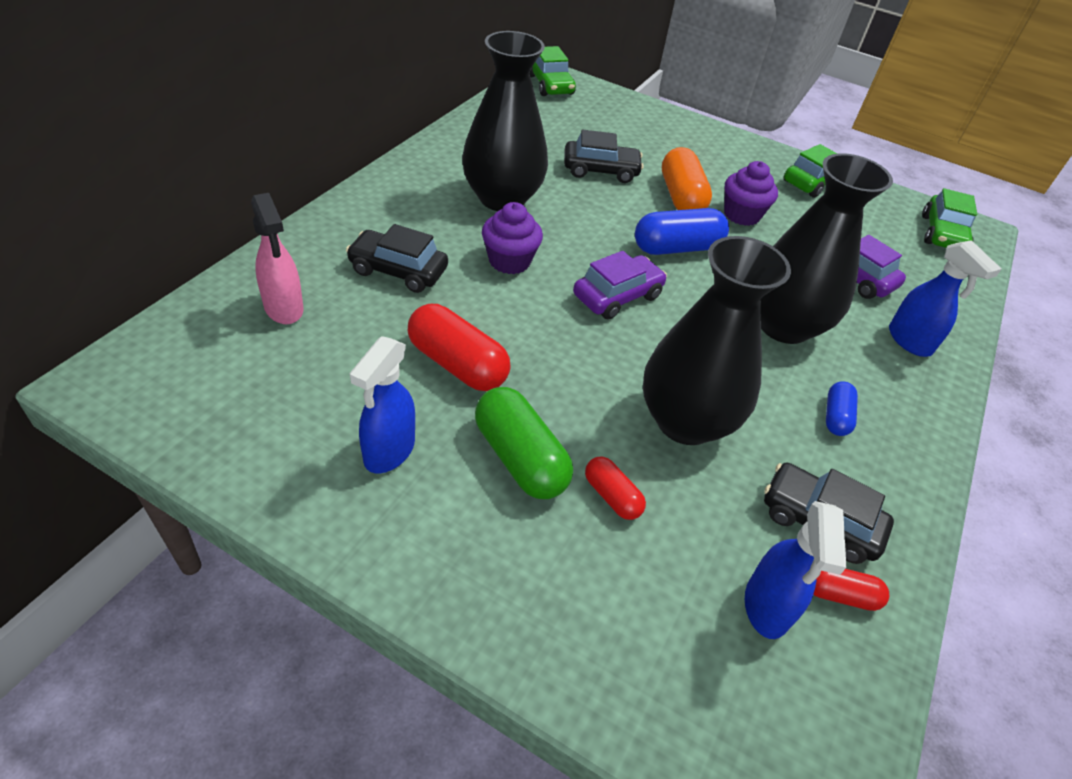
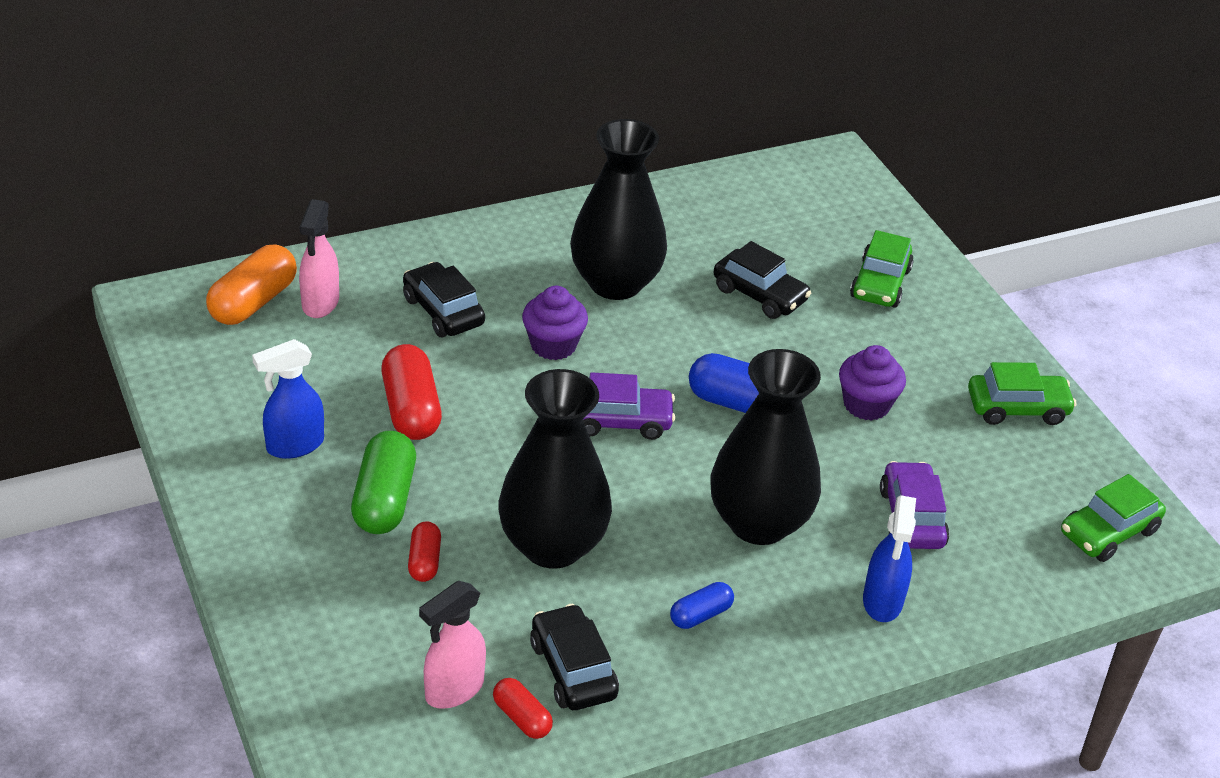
camera: 40 degrees right, 5 degrees down
(549, 85) = (823, 174): green car -> green car (880, 283)
(681, 197) = (818, 358): orange capsule -> orange capsule (253, 302)
(766, 607) = (453, 690): blue spray bottle -> pink spray bottle

